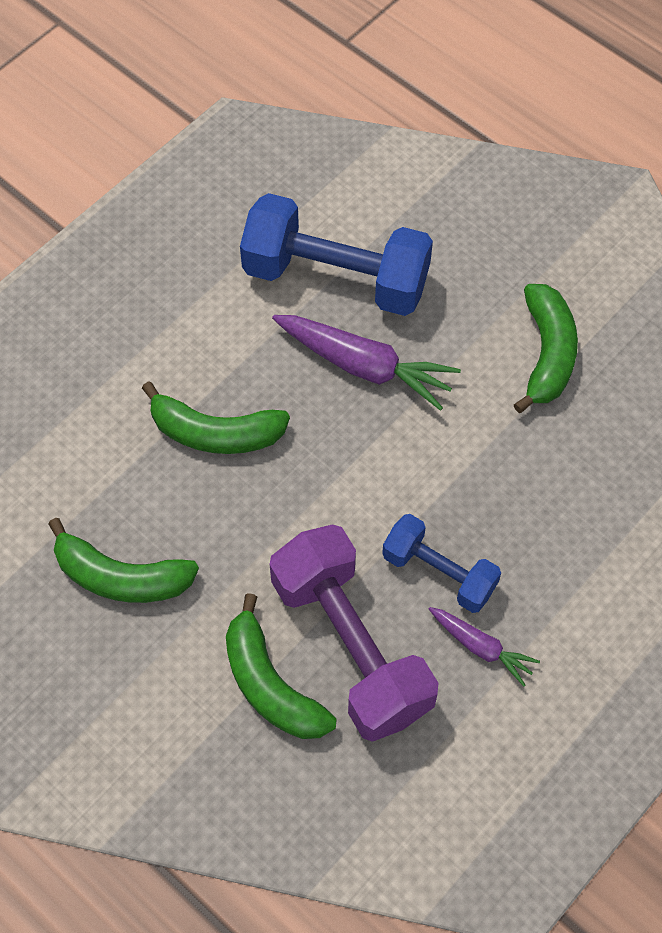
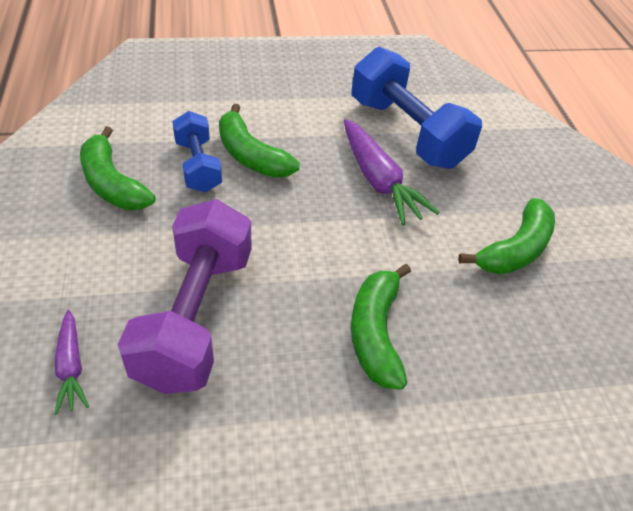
camera: 35 degrees right, 15 degrees down
(270, 684) = (119, 299): green banana -> green banana (376, 333)
(439, 572) = (304, 319): blue dumbbell -> blue dumbbell (198, 166)
(481, 647) = (283, 387): purple carrot -> purple carrot (71, 366)

